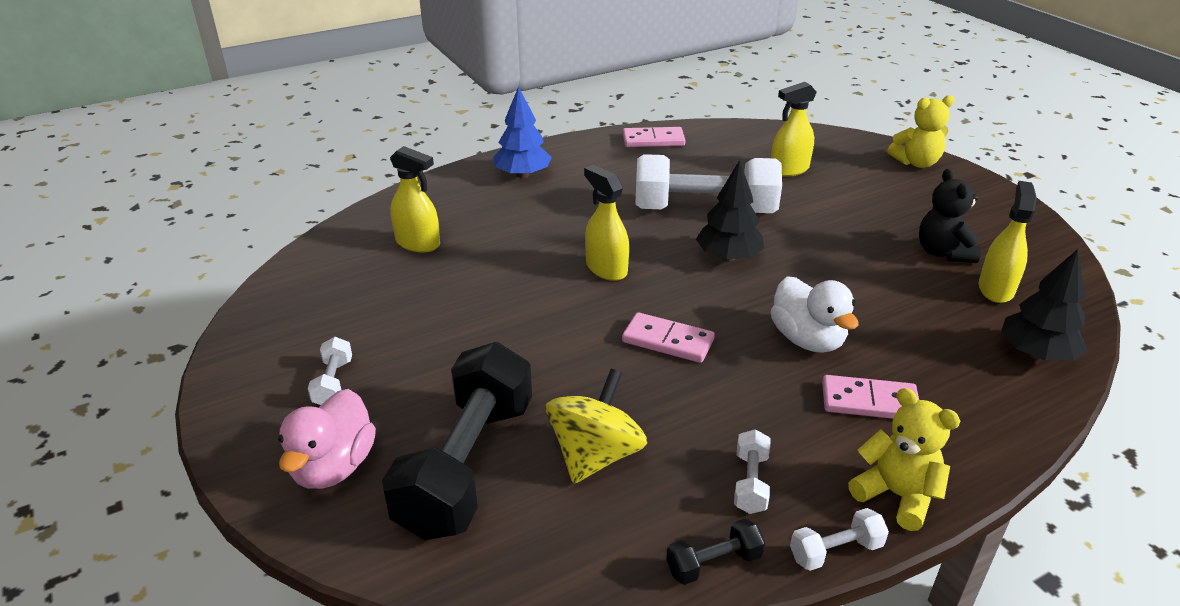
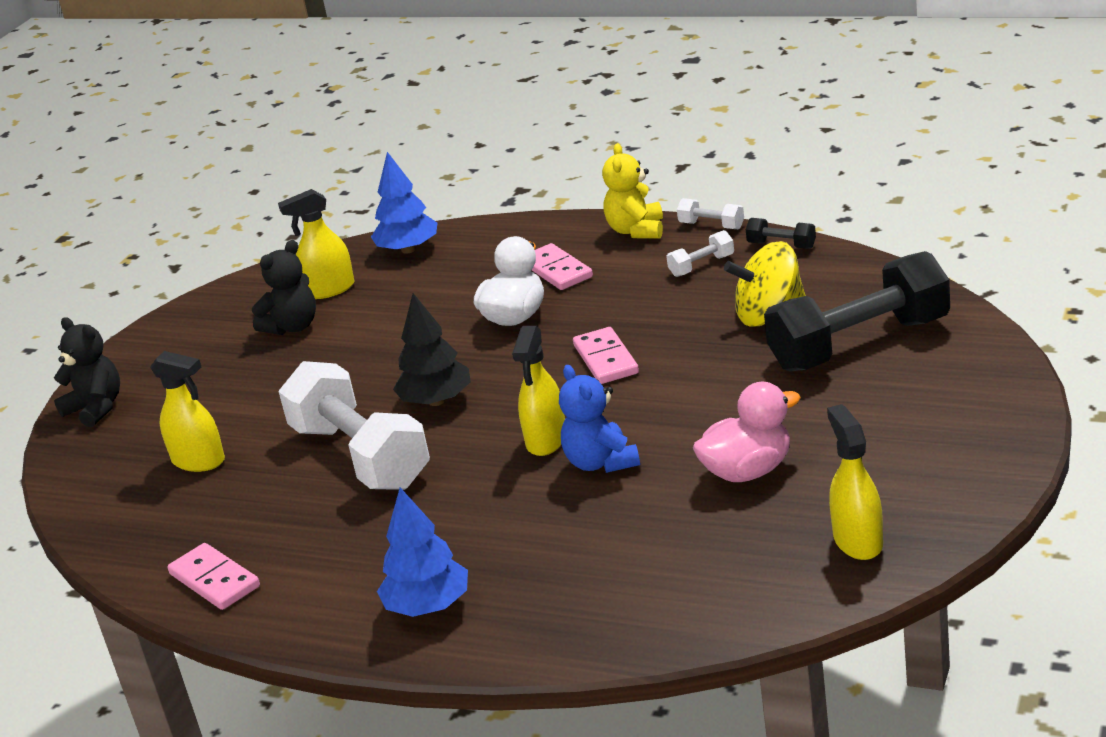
camera: 125 degrees left, 5 degrees down
(333, 383) = (899, 445): white dumbbell -> none
(333, 467) = (954, 382): pink duck -> pink duck (748, 471)
(418, 243) = (666, 561): yellow spray bottle -> yellow spray bottle (857, 541)
(545, 273) = (601, 462): none -> blue teddy bear
(916, 163) = (96, 408): yellow teddy bear -> black teddy bear
(1036, 354) = (408, 250): black tree -> blue tree

